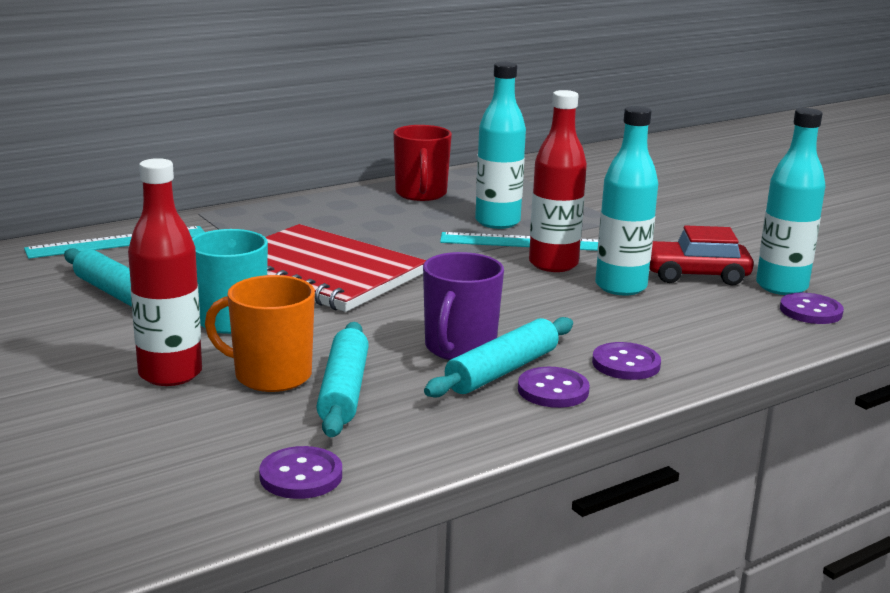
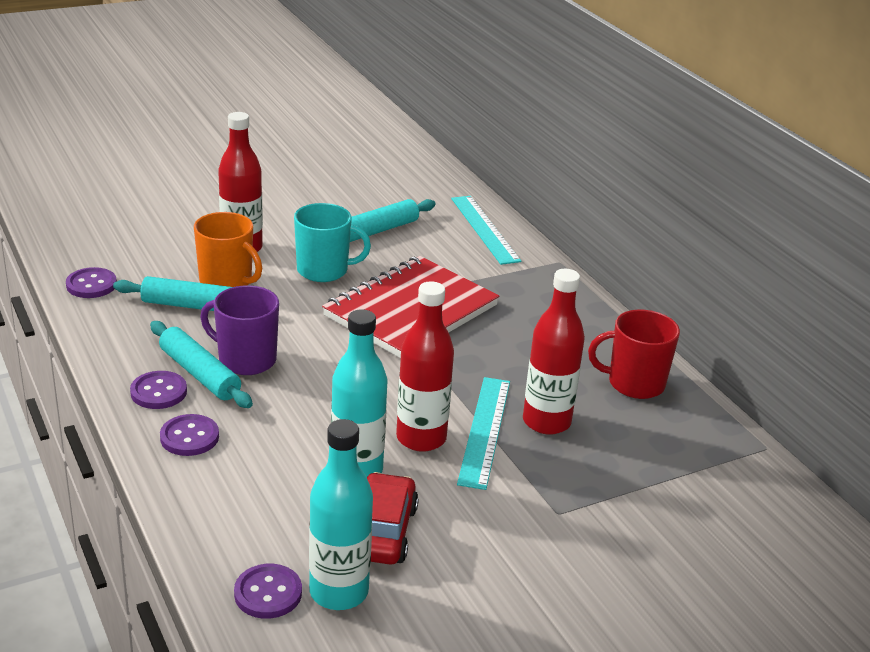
camera: 95 degrees right, 10 degrees up
(271, 375) = (227, 281): orange mug -> orange mug turned 105 degrees clockwise
(497, 222) = (546, 422): turquoise bottle -> red bottle

